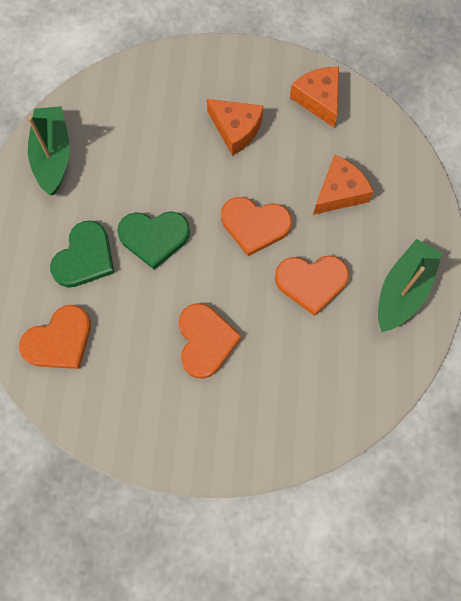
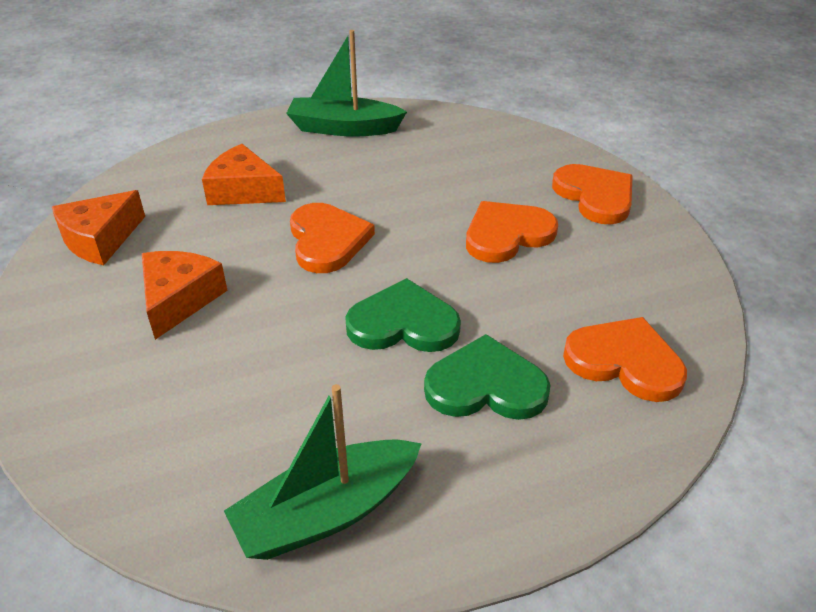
camera: 115 degrees left, 30 degrees down
(154, 237) = (403, 323): green heart -> green heart turned 60 degrees counterclockwise
(311, 282) = (375, 182): orange heart -> orange heart (595, 196)

